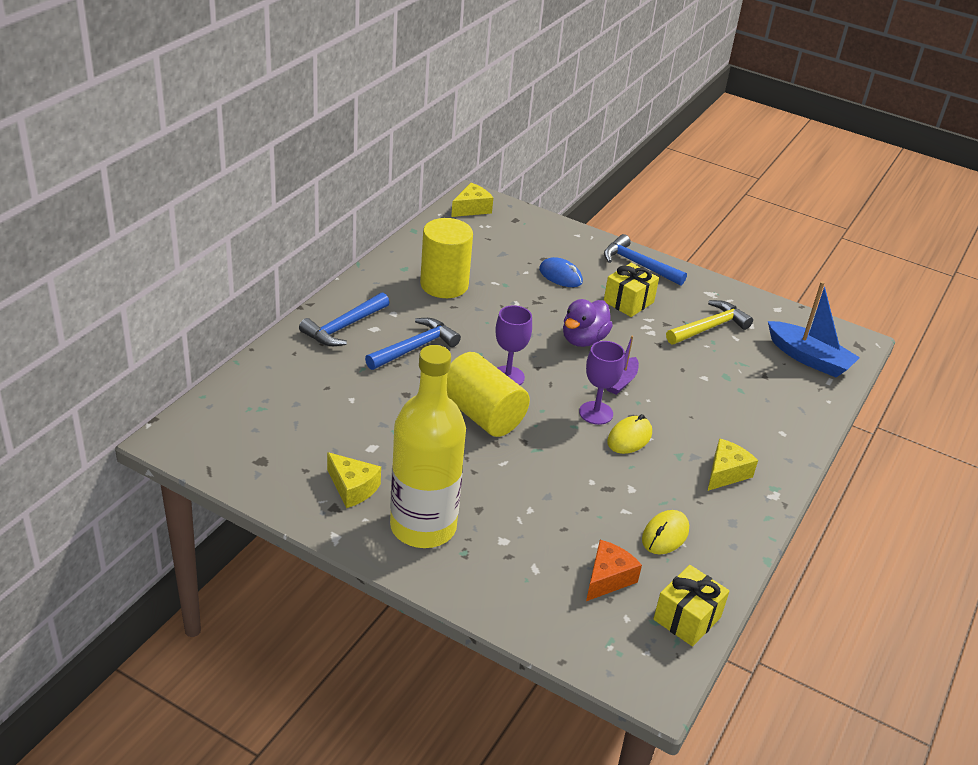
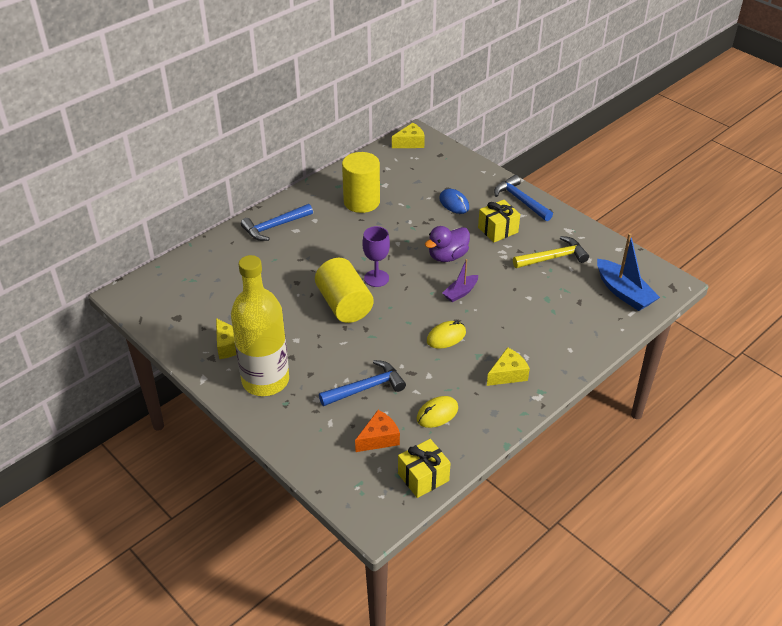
camera: 20 degrees right, 5 degrees up
(415, 347) = (318, 248): blue hammer -> blue hammer (366, 387)
(596, 413) = (429, 314): purple goblet -> none

